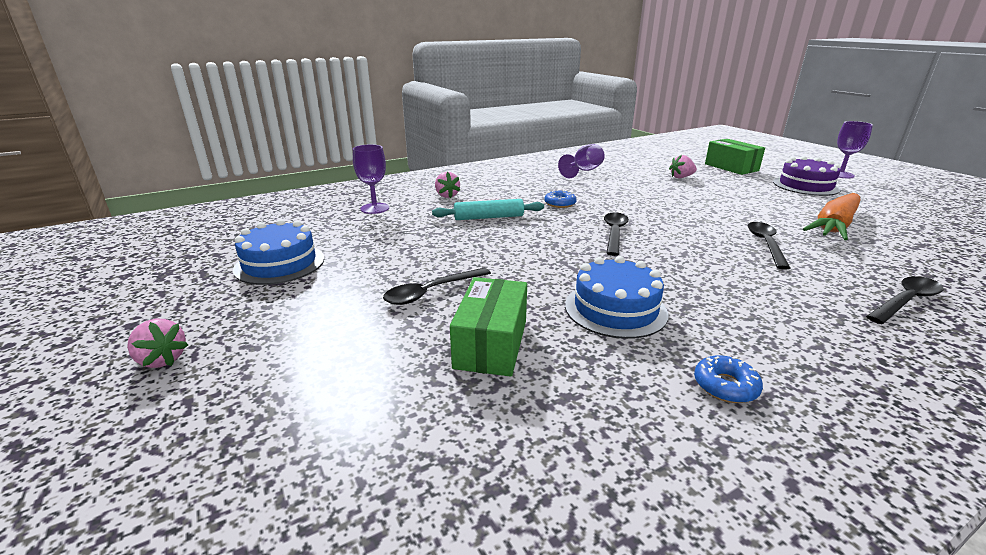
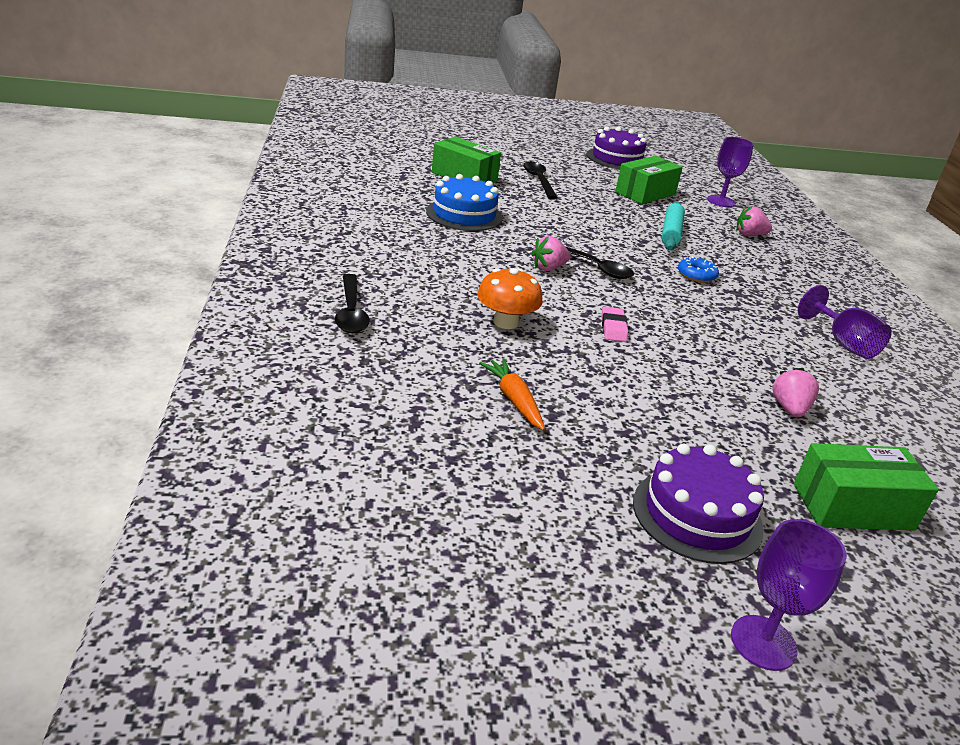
camera: 110 degrees right, 5 degrees up
(162, 360) = (521, 128): pink strawberry -> pink strawberry (548, 268)
(280, 264) = (617, 159): blue cake -> purple cake
(396, 236) = (645, 193): none -> green box
(693, 216) = (613, 328): none -> pink eraser
(725, 386) = (363, 206): blue donut -> none
(766, 244) = (506, 322): black spoon -> orange mushroom
(834, 226) = (514, 400): orange carrot -> orange carrot, size x0.54

